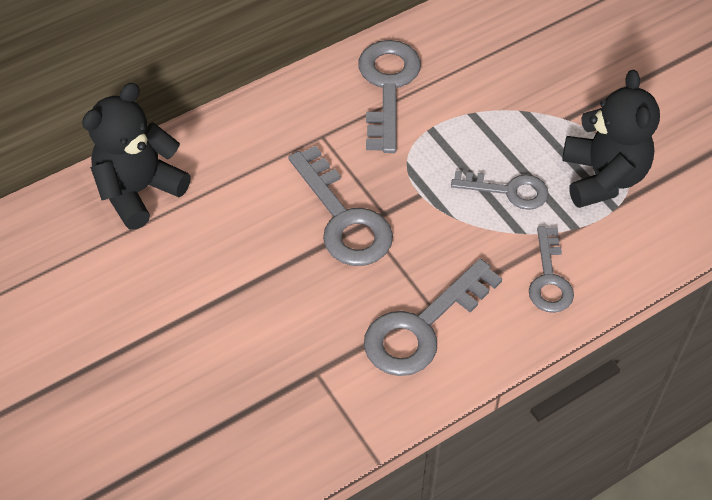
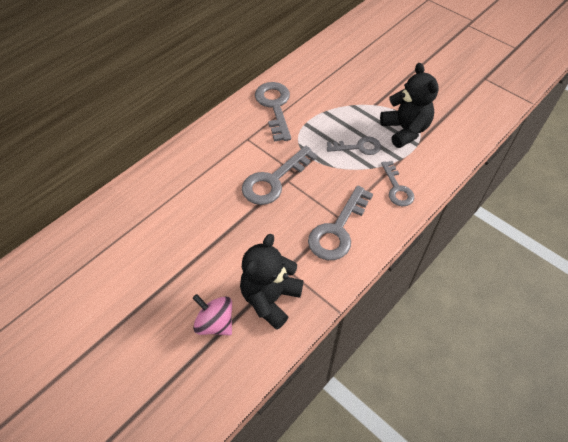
camera: 15 degrees left, 0 degrees up
(139, 191) = (150, 190): black teddy bear -> black teddy bear (270, 298)
(177, 430) = (215, 323): none -> pink spinning top
(344, 219) = (274, 180): grey key -> grey key turned 90 degrees clockwise

